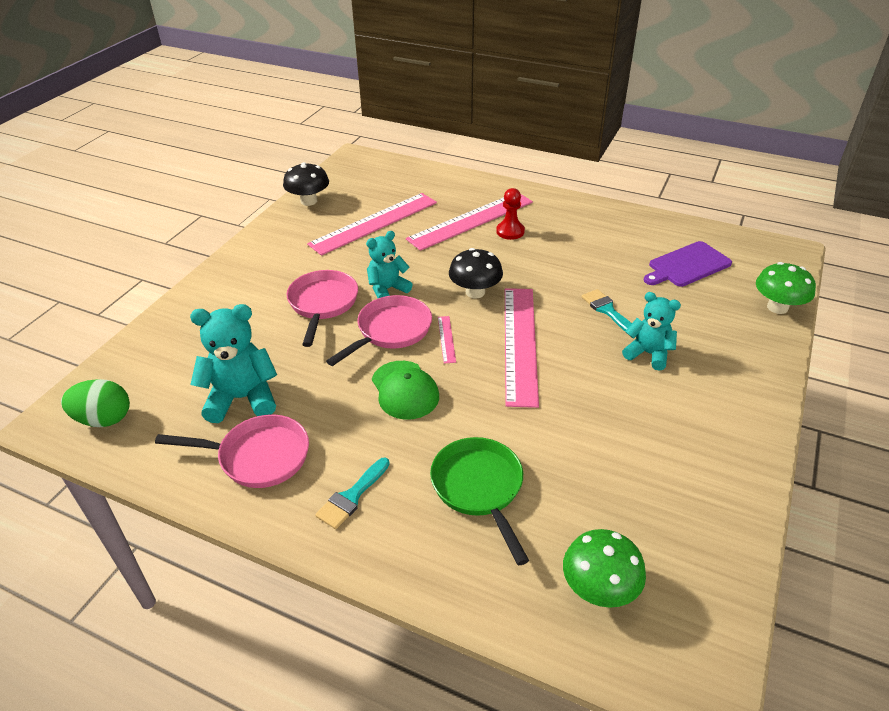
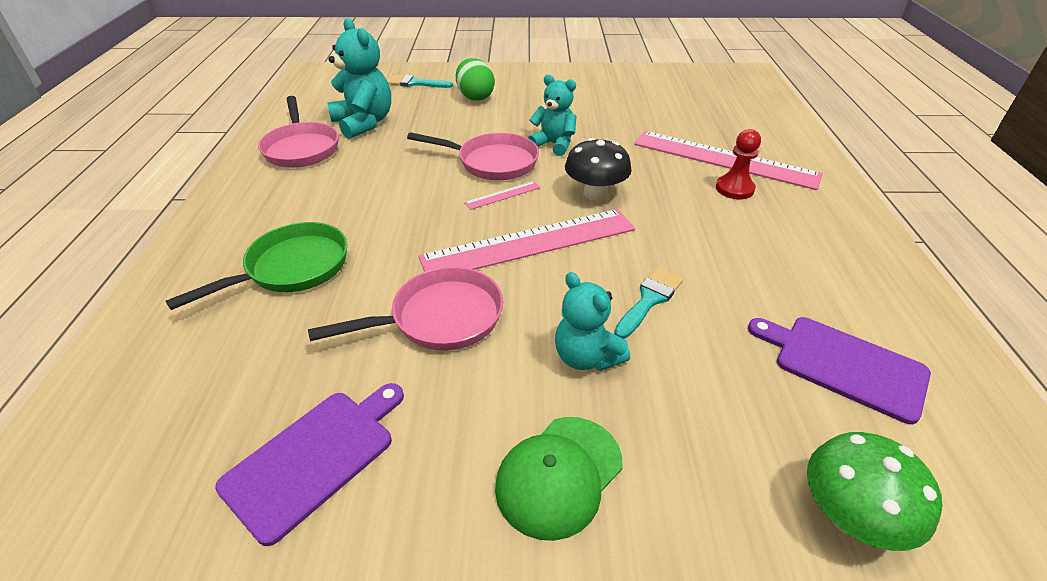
camera: 65 degrees right, 0 degrees up
(104, 419) = (321, 85): green egg -> green egg (475, 97)
(309, 201) = (648, 74): black mushroom -> none
(323, 304) = (505, 121): pink pan -> pink pan (440, 318)
(352, 496) = (266, 201): turquoise brush -> turquoise brush (416, 83)
(374, 223) = (652, 111): pink ruler -> none
(405, 390) = (412, 191): green cap -> green cap (559, 475)
(599, 588) = (160, 387): green mushroom -> none
(648, 354) = (586, 357): turquoise teddy bear -> turquoise teddy bear turned 135 degrees clockwise
(695, 499) = (314, 457): none -> purple cutting board

